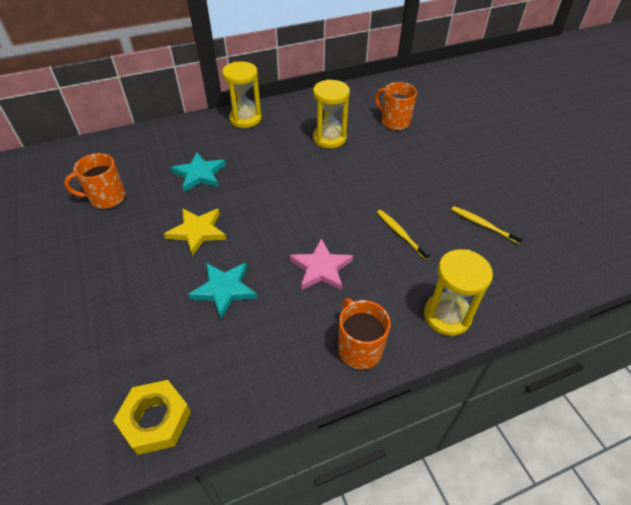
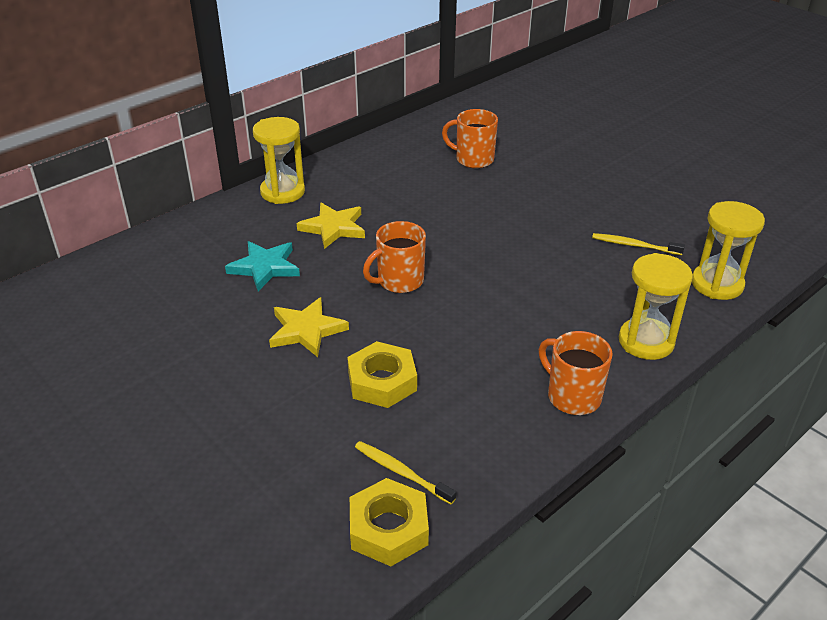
camera: 20 degrees left, 10 degrees down
(106, 198) = (156, 322): orange mug -> orange mug (399, 281)
(224, 289) = (382, 381): turquoise star -> yellow nut
(263, 154) = (333, 228): none -> yellow star
(321, 268) = (482, 331): pink star -> none
(329, 138) = (406, 193): yellow hourglass -> yellow hourglass (717, 284)
(400, 234) = (550, 275): yellow toothbrush -> yellow toothbrush (401, 472)

